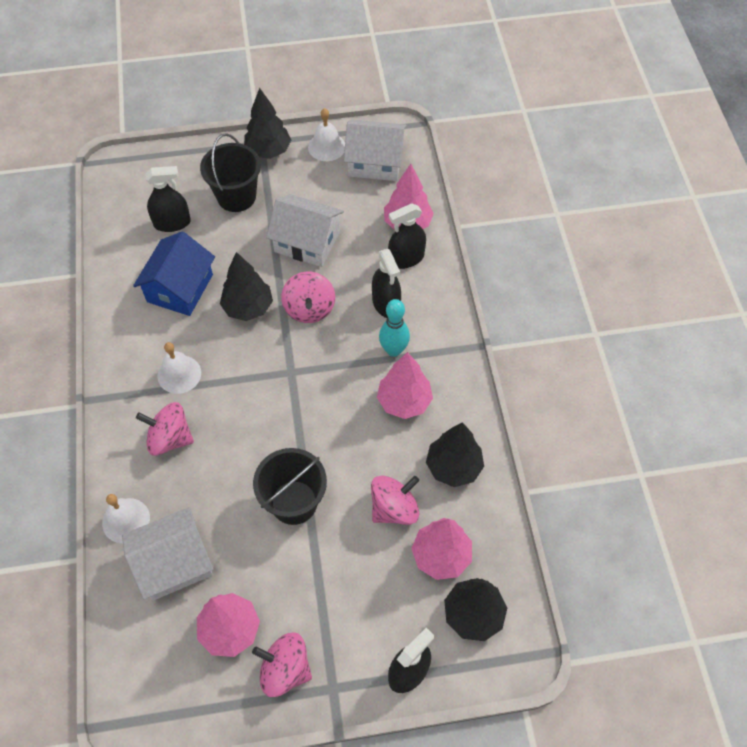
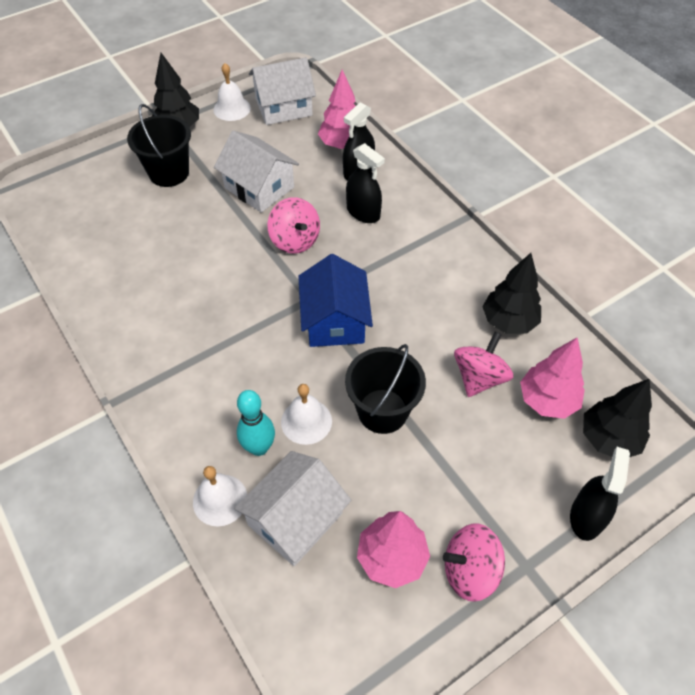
camera: 25 degrees left, 5 degrees down
(170, 438) = (223, 403): pink spinning top -> none
(172, 223) = (116, 214): black spray bottle -> none
(179, 374) = (199, 341): white bell -> white bell (306, 421)
(180, 288) = (156, 266): blue house -> blue house (335, 320)
(248, 307) = (235, 260): black tree -> none
(307, 242) = (259, 187): white house -> white house turned 45 degrees clockwise
(393, 350) = (394, 247): turquoise bowling pin -> turquoise bowling pin (259, 447)
(404, 401) = (430, 285): pink tree -> none

